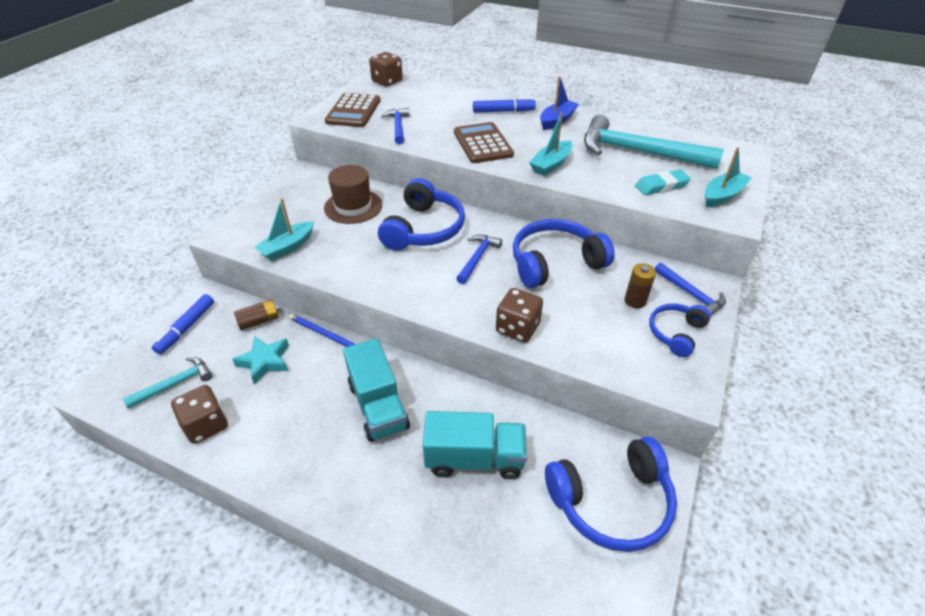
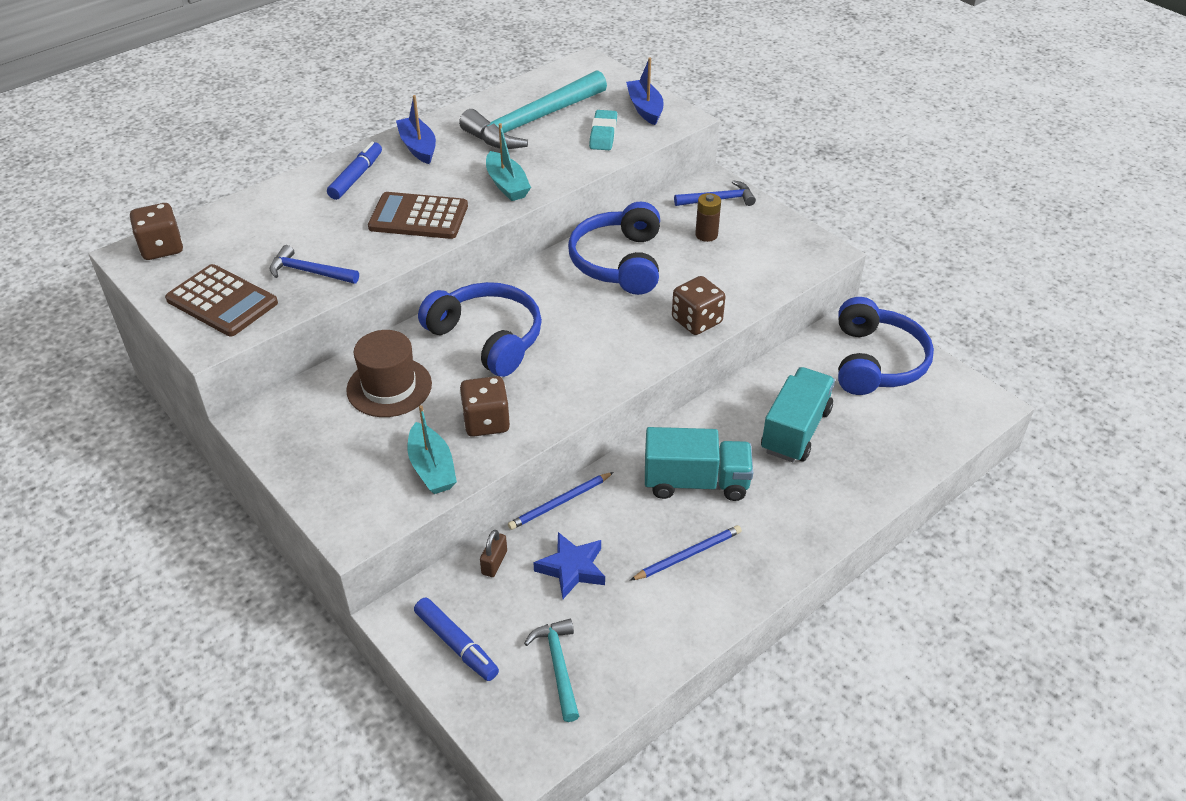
camera: 65 degrees left, 0 degrees up
(206, 425) = (644, 640): brown dice -> brown dice (486, 422)
(259, 321) = (494, 563): brown battery -> brown padlock
(265, 361) = (572, 569): turquoise star -> blue star
(298, 425) = (688, 555): none -> blue pencil
(477, 258) = (573, 313): blue hammer -> none
(676, 333) = (760, 230): blue headphones -> none
(722, 196) = (645, 108): turquoise boat -> blue boat

